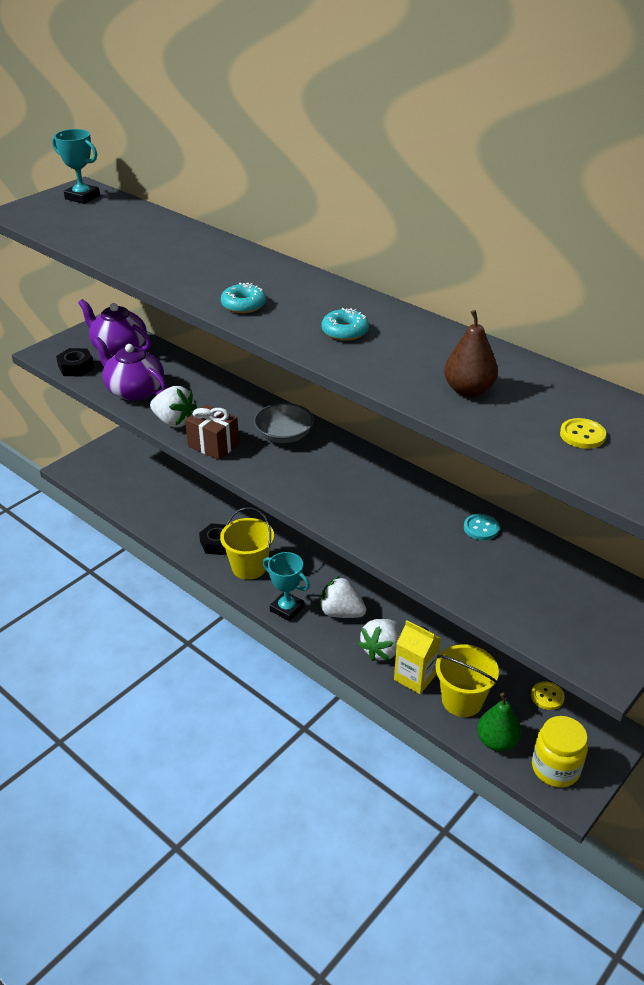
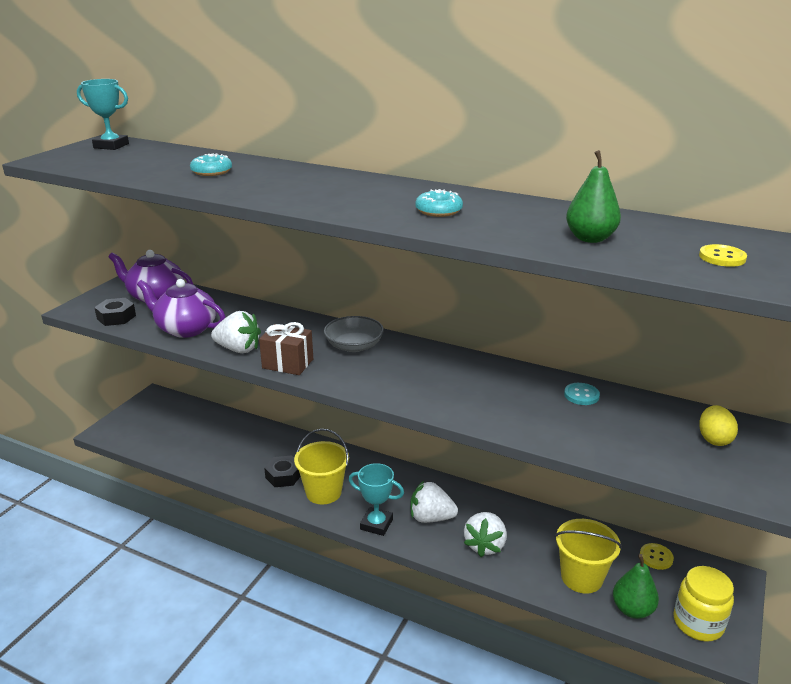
camera: 15 degrees left, 10 degrees down
(243, 305) = (325, 202): turquoise donut -> turquoise donut (211, 171)
(415, 677) = (527, 564): yellow carton -> none
(468, 390) = (590, 238): brown pear -> green pear
(587, 600) = (714, 439): none -> yellow egg

